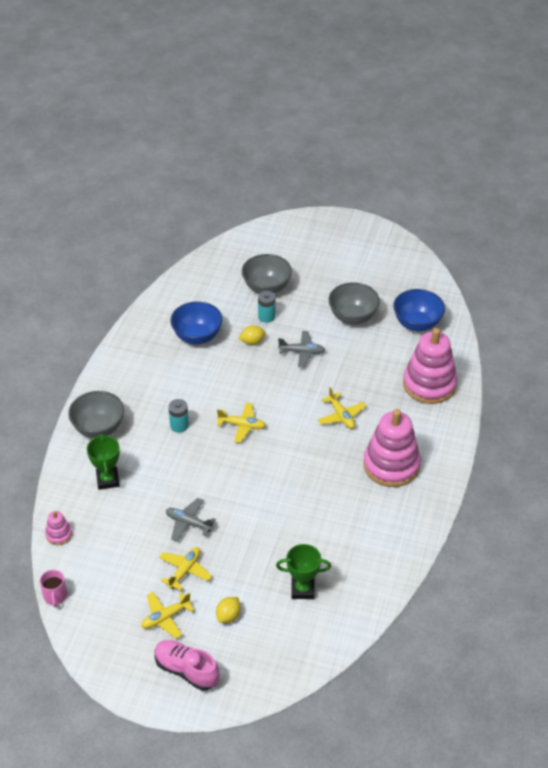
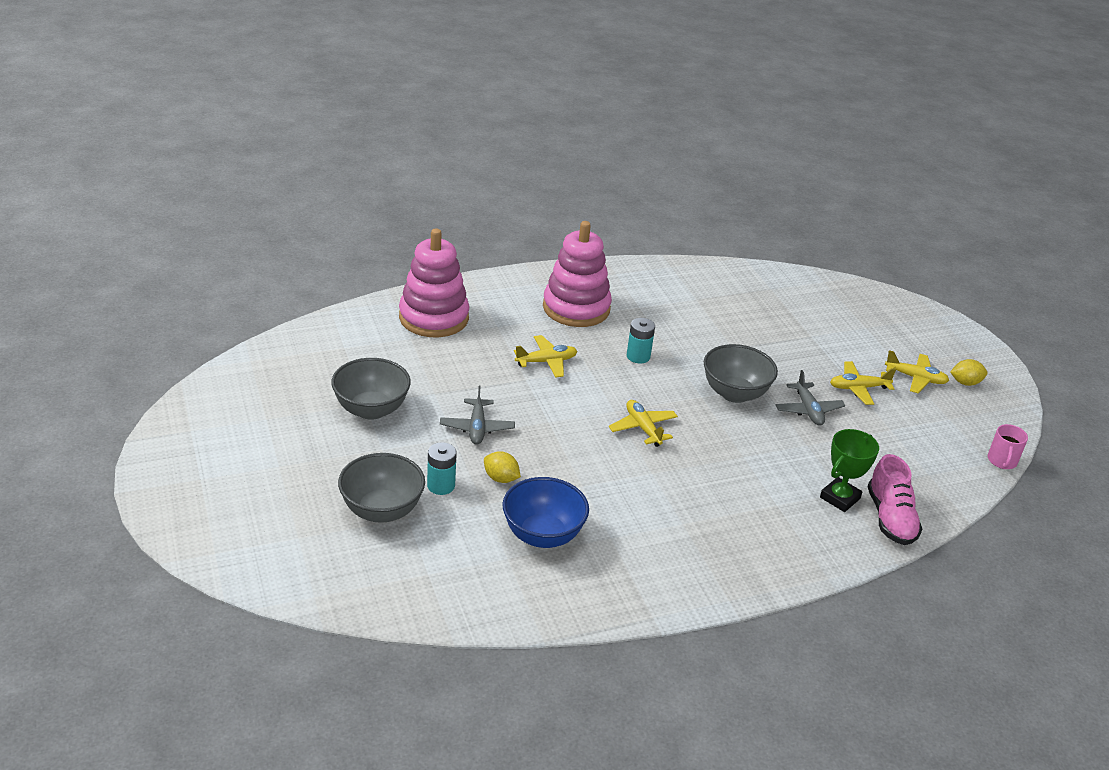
camera: 130 degrees left, 10 degrees down
(55, 596) = (1002, 461): pink mug -> pink mug turned 150 degrees clockwise
(59, 535) = (946, 498): pink stacking toy -> none
(98, 428) = (787, 547): grey bowl -> grey bowl (734, 393)
(179, 425) = (701, 478): turquoise battery -> turquoise battery (638, 356)
(186, 670) = (938, 344): pink shoe -> pink shoe (890, 518)
(228, 616) = (861, 342): yellow lemon -> yellow lemon (965, 382)
(302, 352) = (477, 428): grey plane -> grey plane turned 150 degrees counterclockwise
(302, 589) = (779, 312): green trophy -> none
(341, 416) = (546, 362): yellow plane -> yellow plane turned 45 degrees clockwise
(417, 324) = (337, 355): blue bowl -> none

